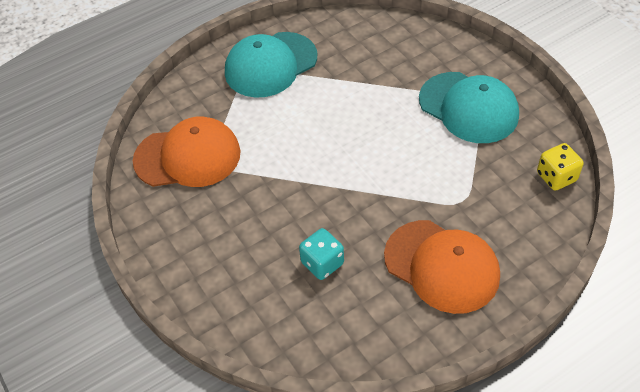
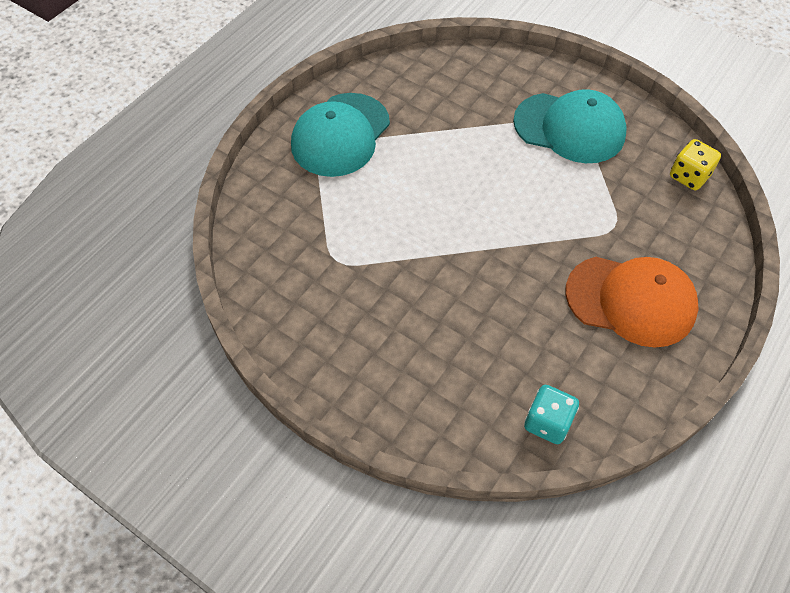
camera: 25 degrees left, 5 degrees up
(187, 156) = (302, 263): orange cap -> none
(322, 263) = (511, 336): turquoise dice -> turquoise dice (547, 422)

